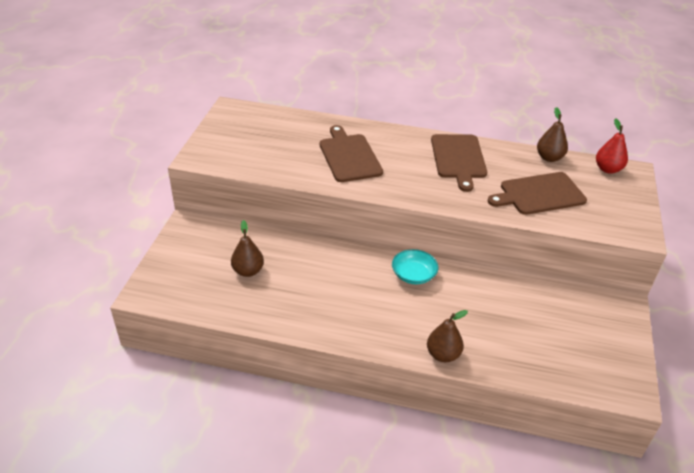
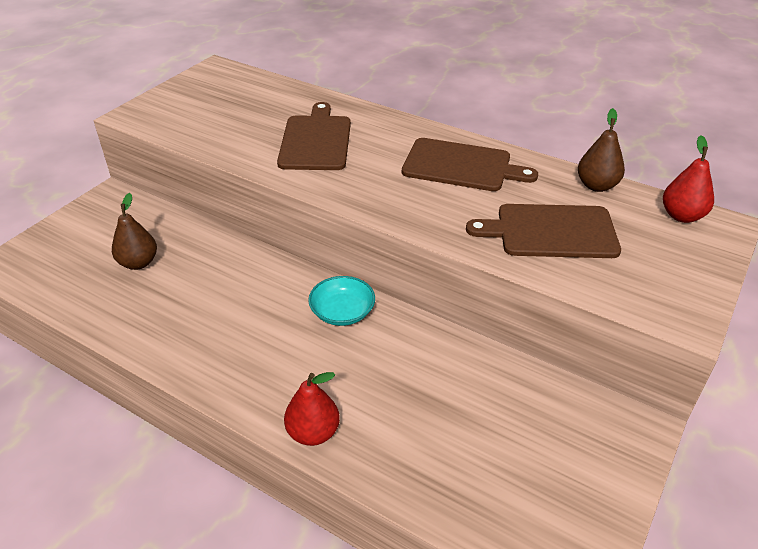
camera: 20 degrees right, 0 degrees up
(443, 354) = (313, 433): brown pear -> red pear
(458, 158) = (461, 166): brown cutting board -> brown cutting board turned 90 degrees counterclockwise

